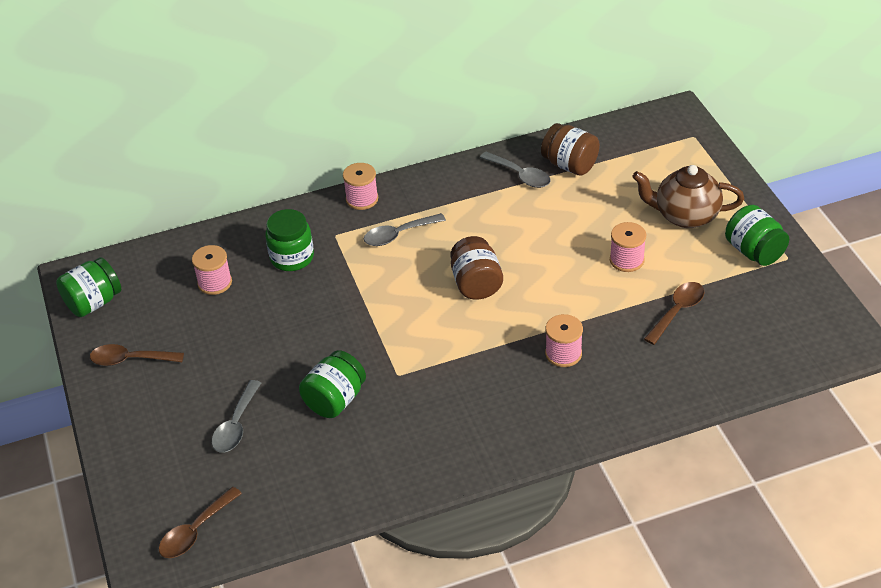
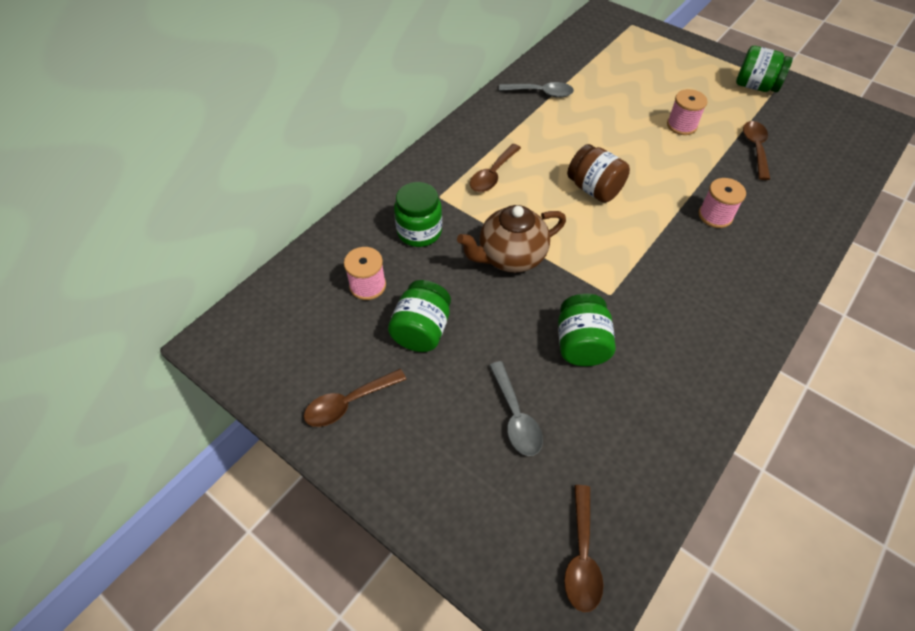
camera: 35 degrees left, 10 degrees up
(93, 302) = (257, 361): green jar -> green jar (421, 330)
(362, 199) = (434, 158): pink spool -> none
(398, 235) = (492, 175): grey spoon -> brown spoon
(570, 165) = (569, 73): brown jar -> none
(685, 216) = (685, 79): brown teapot -> brown teapot (510, 257)

